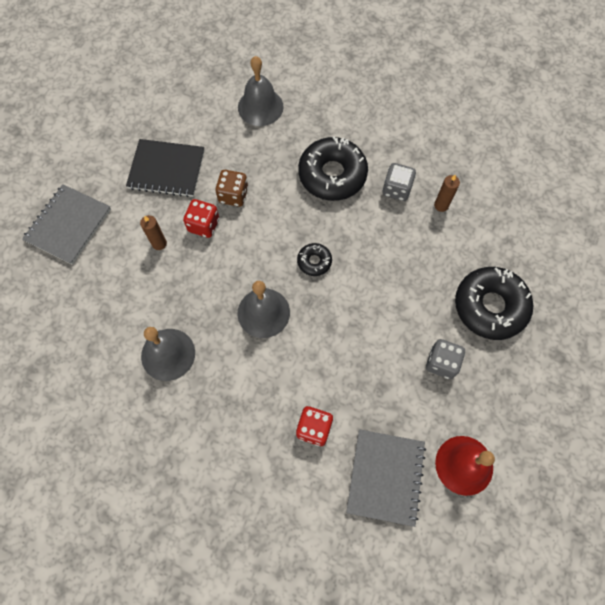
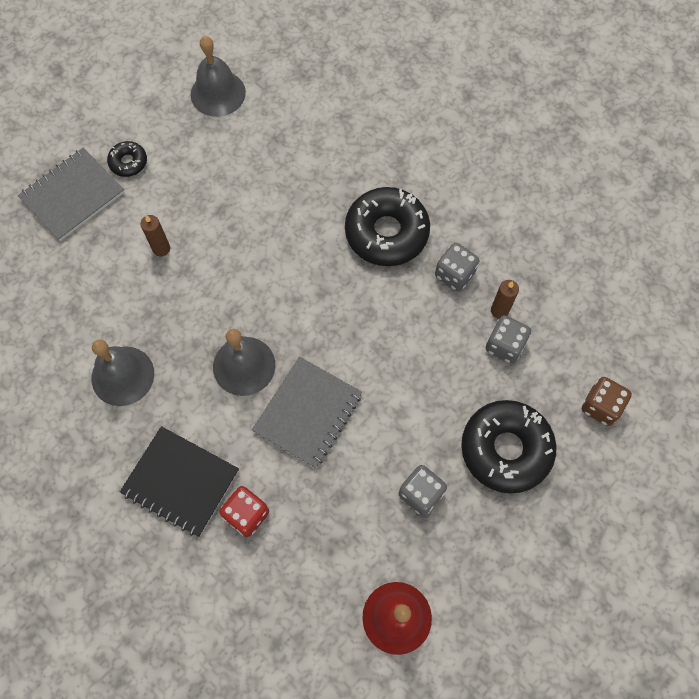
camera: 20 degrees right, 0 degrees up
(166, 170) = (202, 166): black notebook -> black notebook (180, 482)
(203, 225) = (218, 244): red dice -> none
(233, 195) = (264, 220): brown dice -> brown dice (601, 406)
(260, 107) = (337, 125): grey bell -> grey bell (218, 93)
(314, 261) = (324, 327): black donut -> black donut (128, 162)
(385, 477) = (303, 597): grey notebook -> grey notebook (308, 413)
(456, 230) = (505, 345): none -> grey dice

